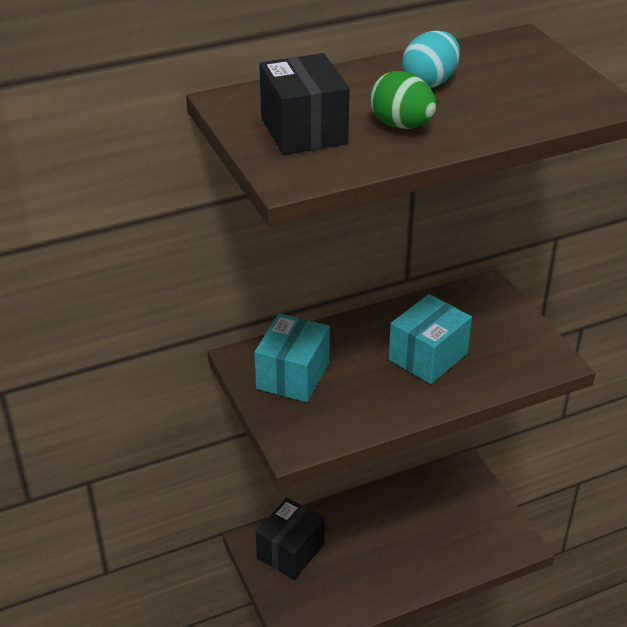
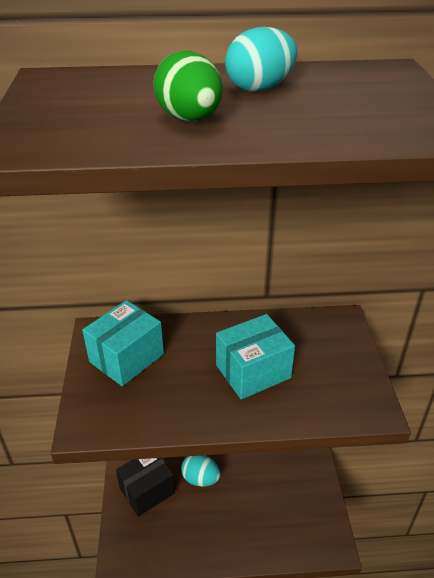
camera: 20 degrees right, 0 degrees up
(304, 130) = (85, 108): black box -> none
(346, 522) = (200, 479): none -> turquoise egg

